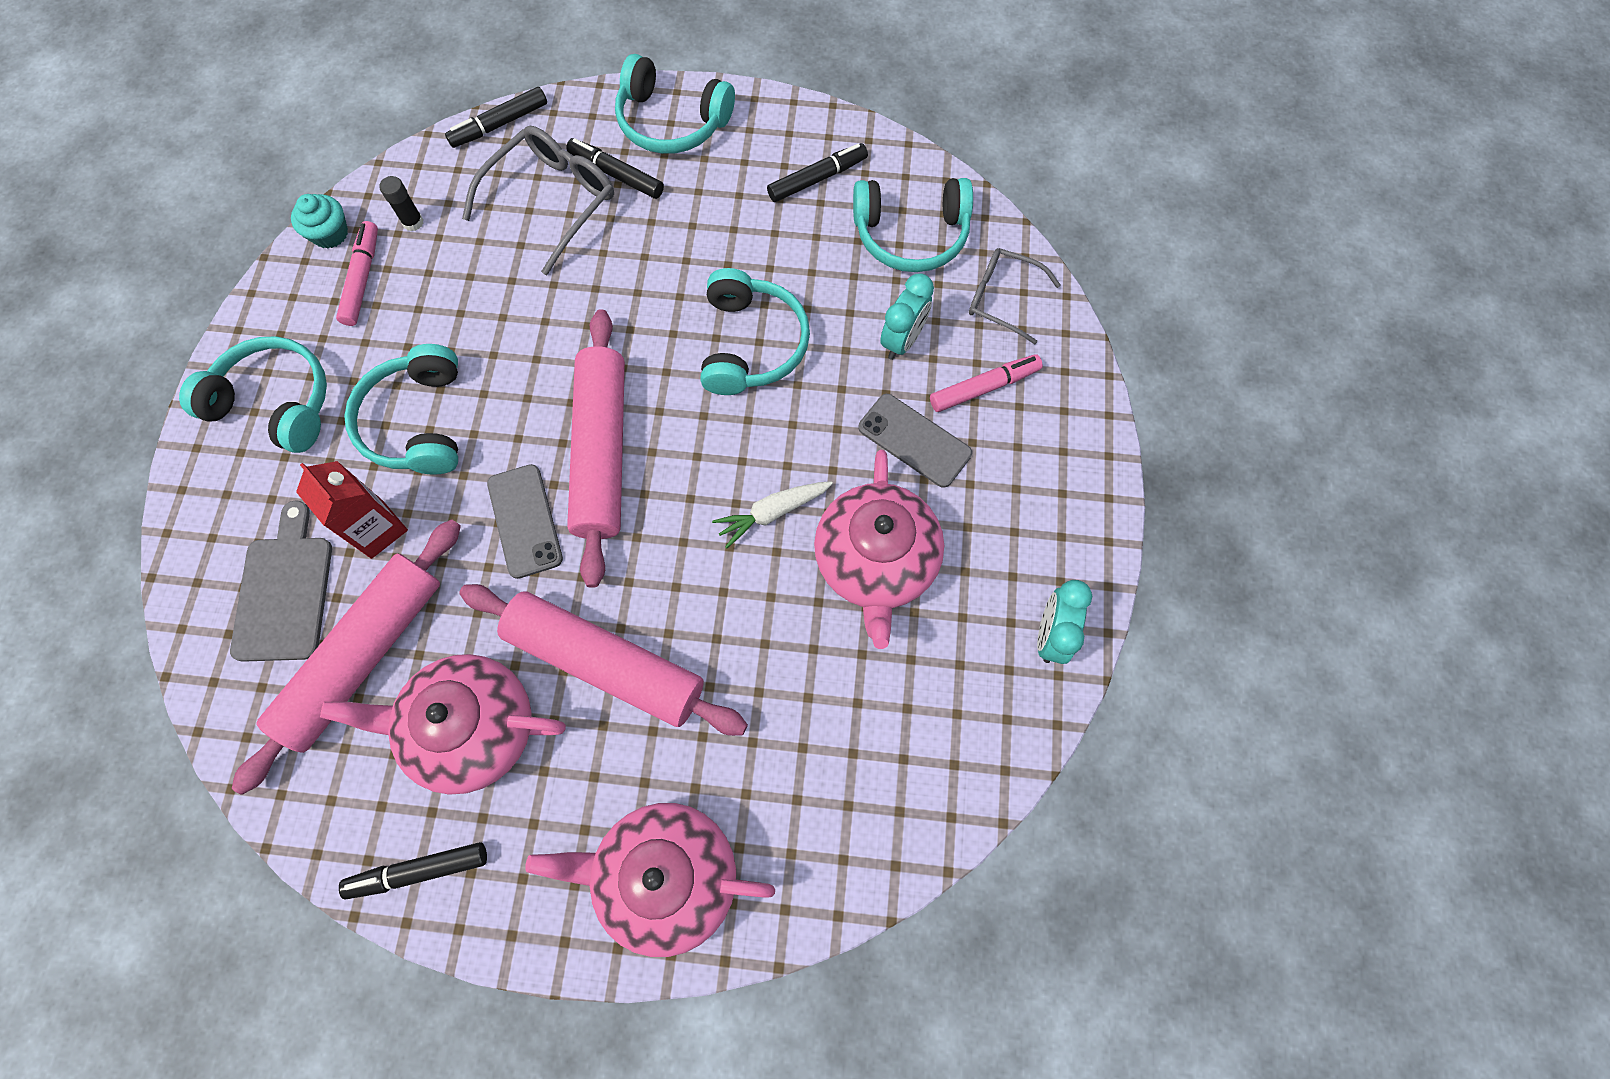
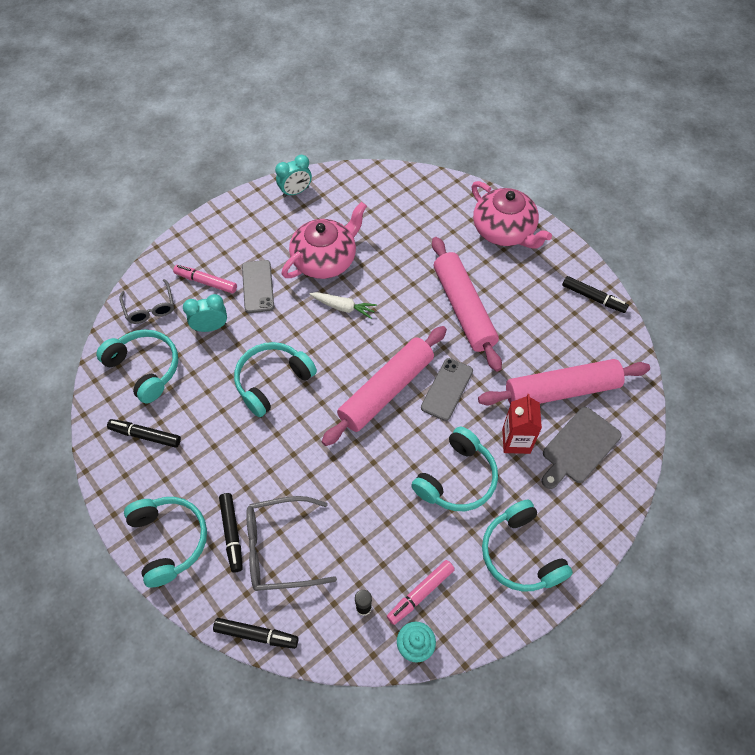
camera: 135 degrees left, 10 degrees down
(470, 728) = (537, 328): pink teapot -> none

